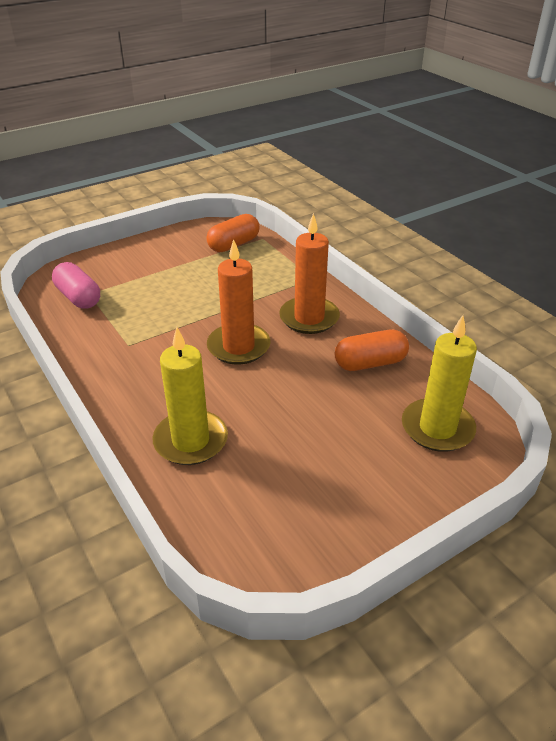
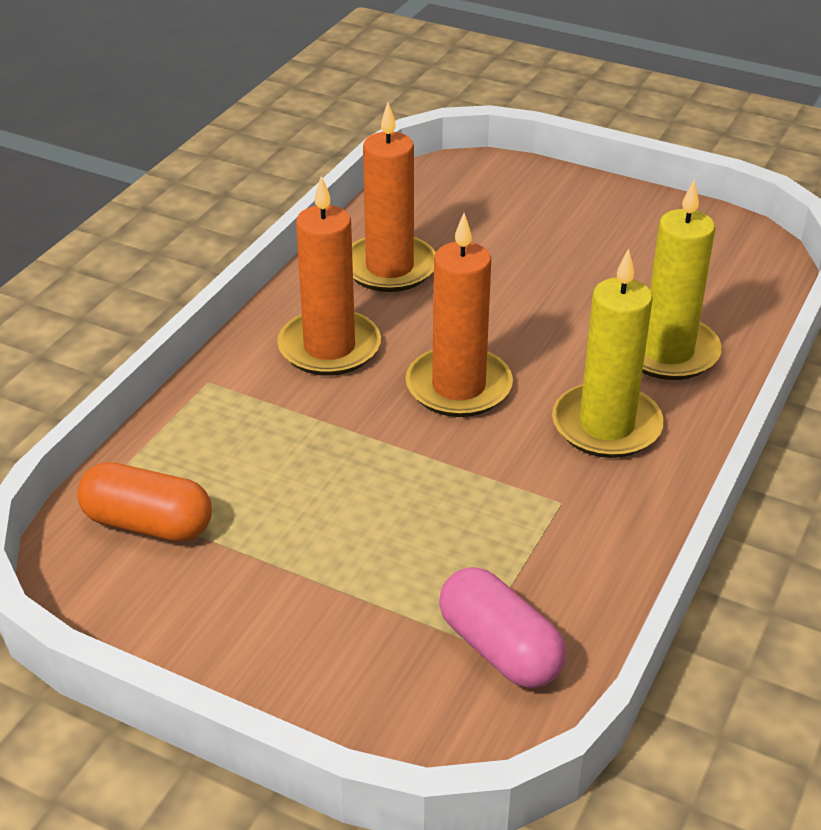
camera: 120 degrees left, 0 degrees up
(79, 297) = (499, 649): pink capsule -> pink capsule turned 60 degrees counterclockwise
(370, 363) = (389, 268): orange capsule -> orange candle
(437, 428) = (464, 198): yellow candle -> yellow candle (606, 426)

